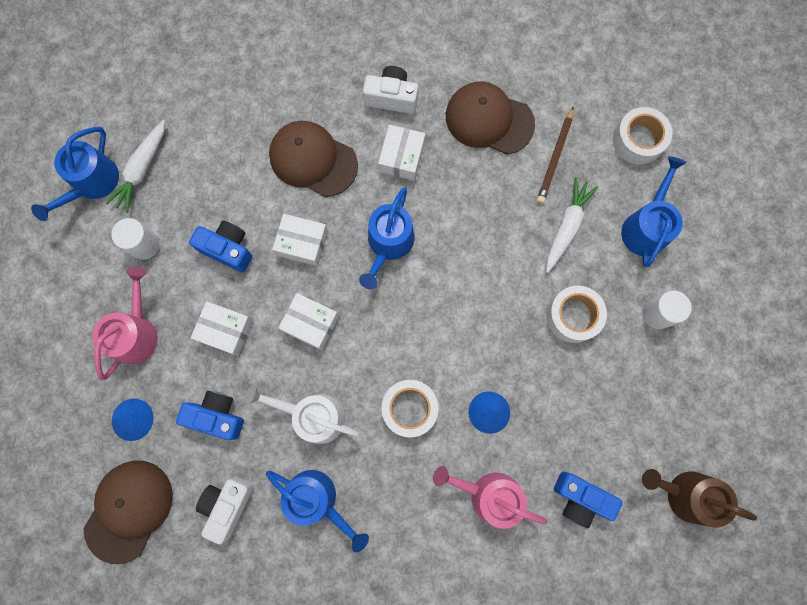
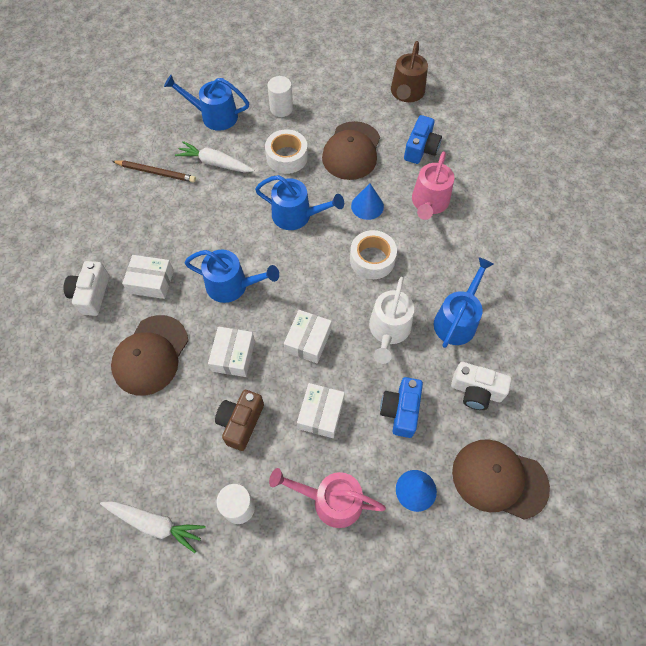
camera: 95 degrees left, 15 degrees down
(92, 183) = (169, 579): blue watering can -> blue watering can (296, 215)
(227, 249) = (241, 422): blue camera -> brown camera
(489, 120) = (119, 219): brown cap -> brown cap (351, 151)
(638, 140) = (143, 121): white tape -> none

